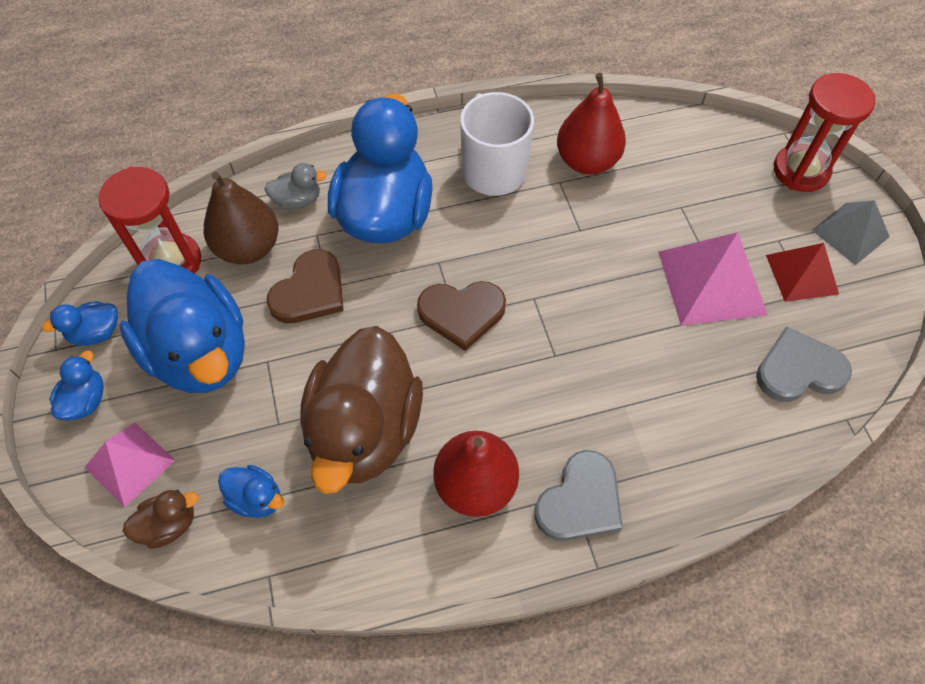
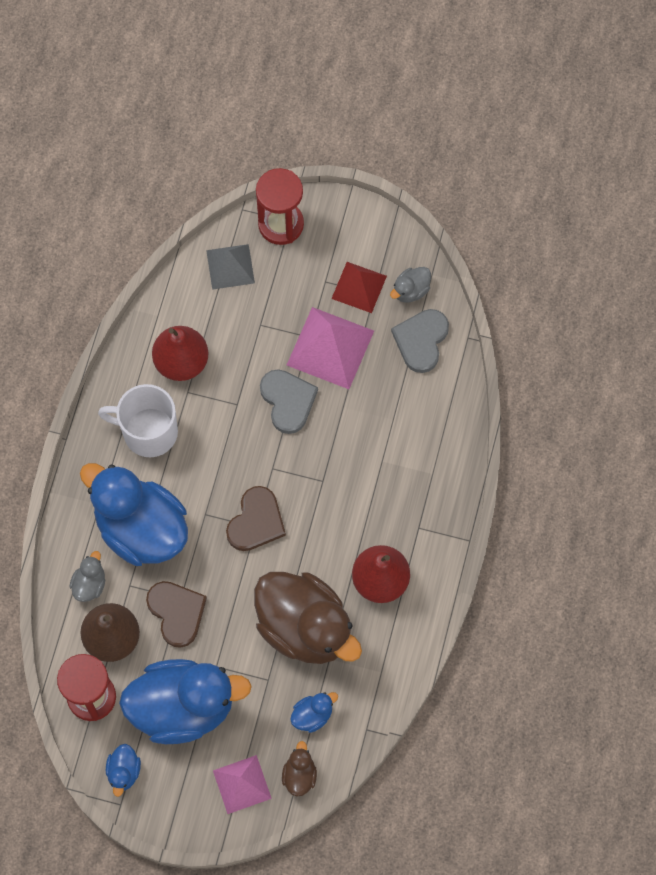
camera: 60 degrees left, 10 degrees up
(86, 401) = (176, 796): blue duck -> none
(580, 501) = (425, 525): grey heart -> grey heart (288, 401)
(845, 327) = (410, 290): none -> grey duck
(850, 233) = (348, 232): grey pyramid -> grey pyramid (230, 266)

